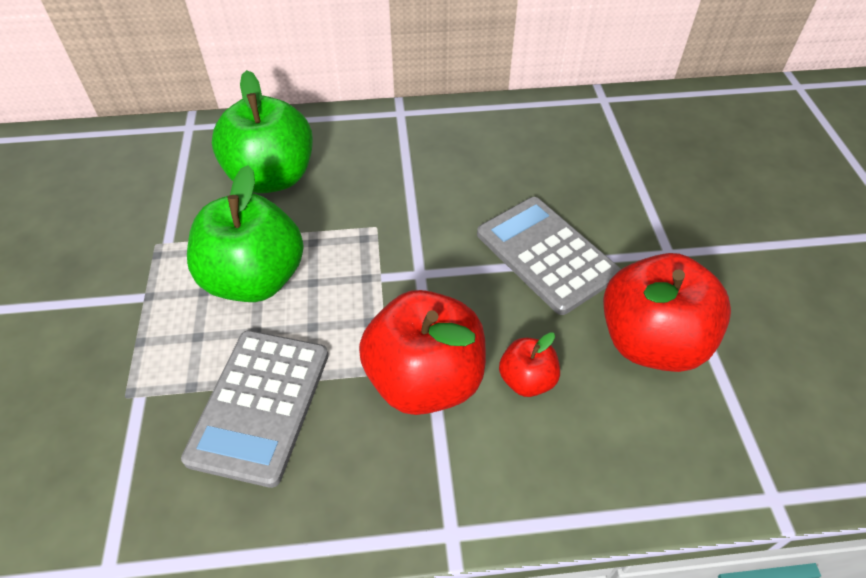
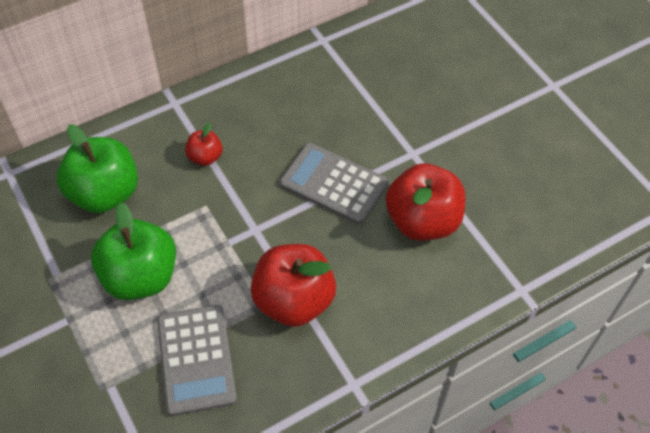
camera: 25 degrees left, 5 degrees up
(526, 380) = (357, 276): red apple -> red apple (205, 157)

